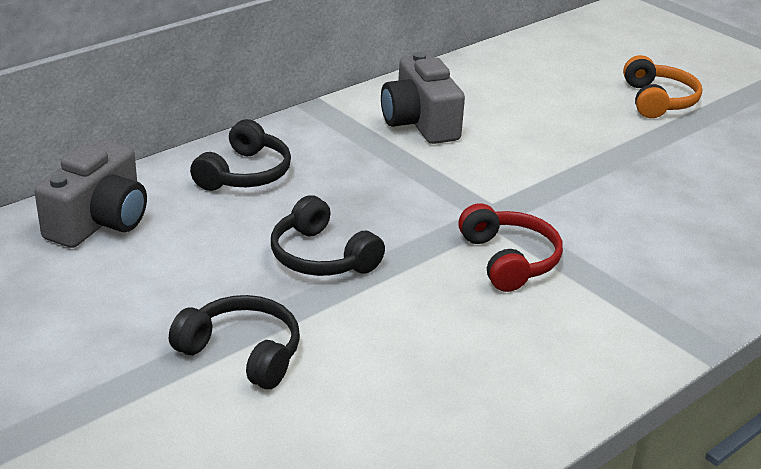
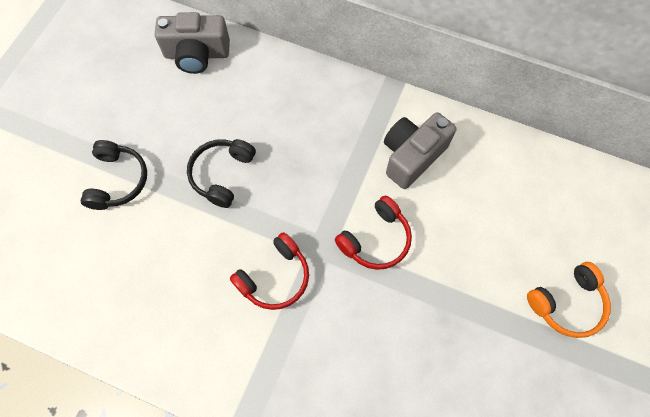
camera: 65 degrees right, 35 degrees up
(244, 173) = (285, 92): black headphones -> none
(509, 177) = (375, 239): none -> red headphones

